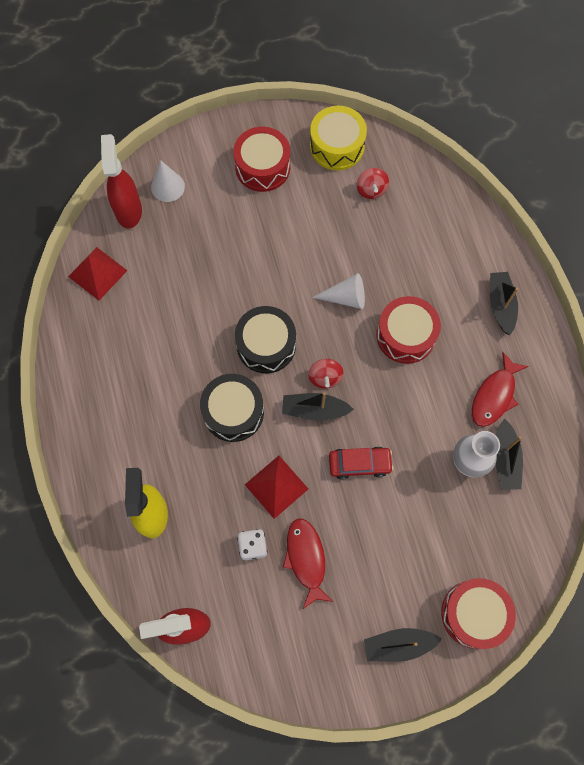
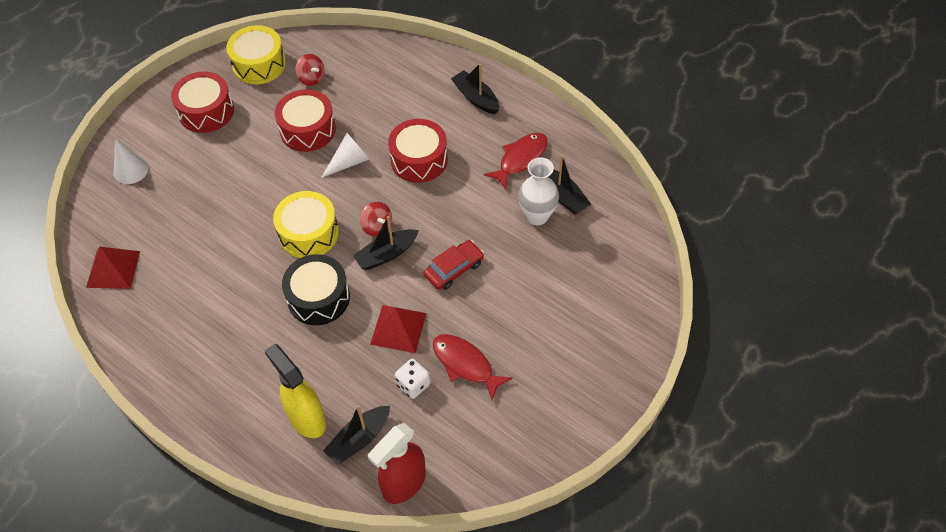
camera: 35 degrees left, 15 degrees down
(128, 210) = (107, 206): red spray bottle -> none
(266, 345) = (308, 233): black drum -> yellow drum
(398, 644) = (588, 375): black boat -> black boat (359, 439)
(474, 614) = (627, 315): red drum -> red drum (307, 129)
(494, 395) = (520, 159): red fish -> red fish turned 135 degrees counterclockwise

